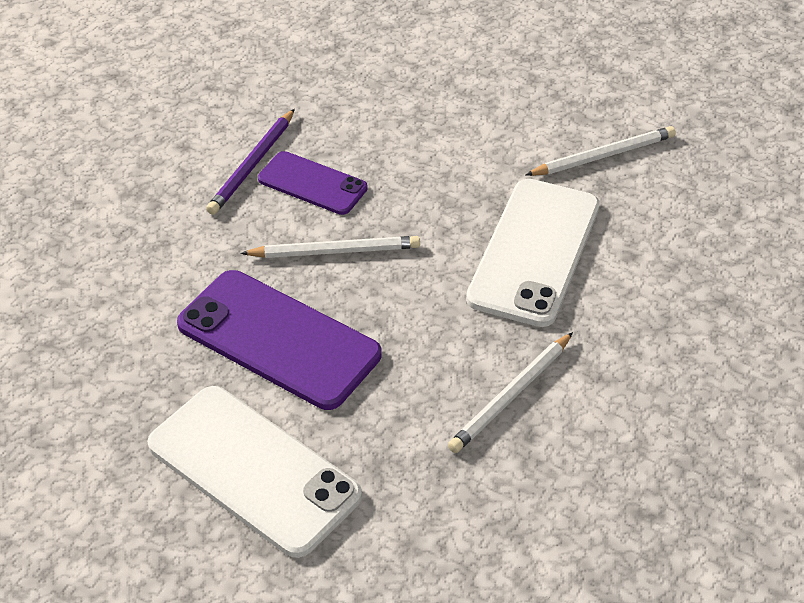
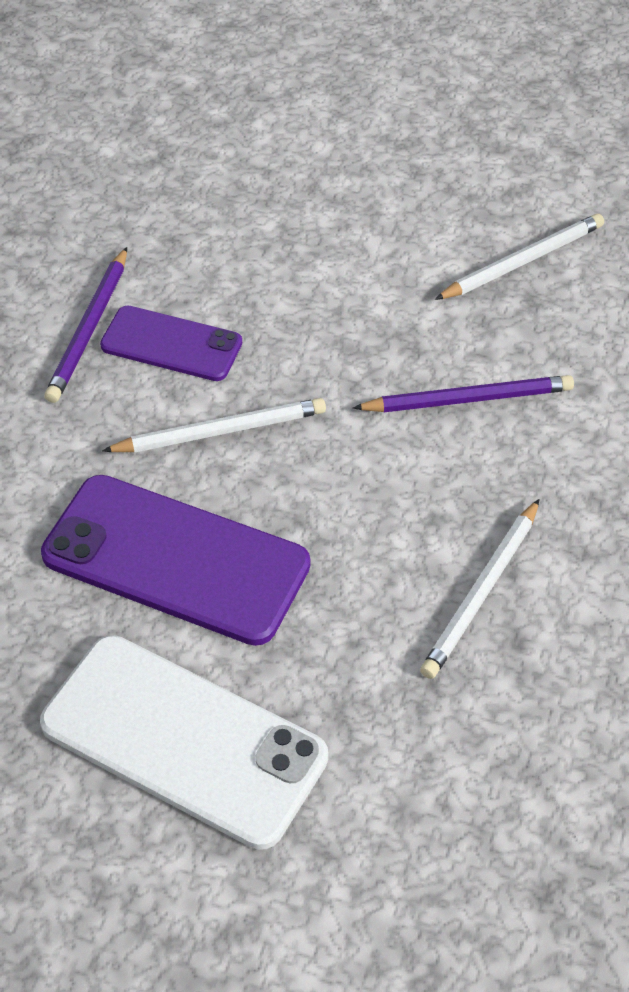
camera: 10 degrees left, 5 degrees up
(534, 252) = (467, 399): white phone -> purple pencil

